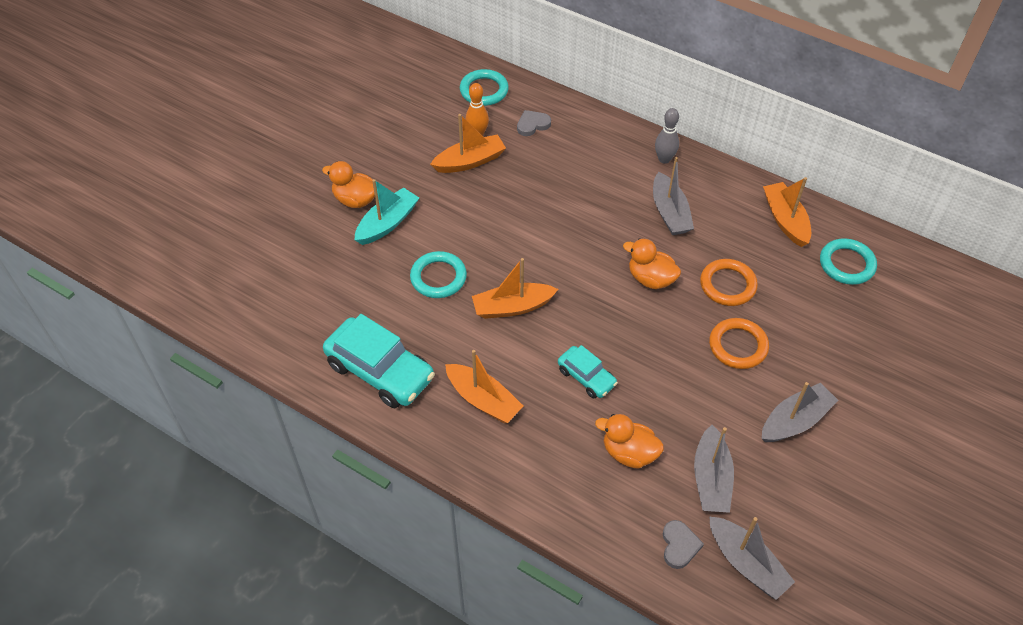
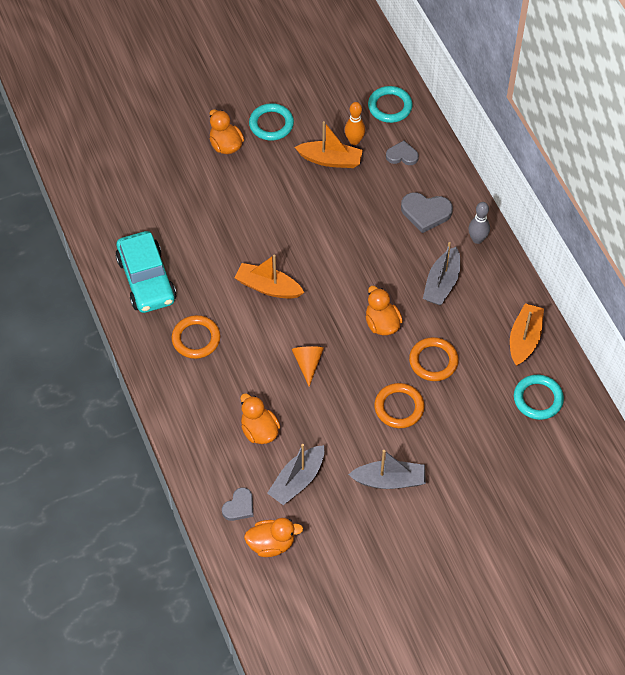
camera: 35 degrees right, 5 degrees up
(387, 223) = (234, 176): turquoise boat -> none
(438, 277) = (236, 236): turquoise ring -> turquoise ring (271, 124)
(483, 400) = (196, 339): orange boat -> orange ring
(586, 377) = (275, 365): turquoise car -> none
(598, 161) = (425, 213): none -> grey heart
(616, 357) = (308, 363): none -> orange cone
(746, 563) = (271, 544): grey boat -> orange duck

